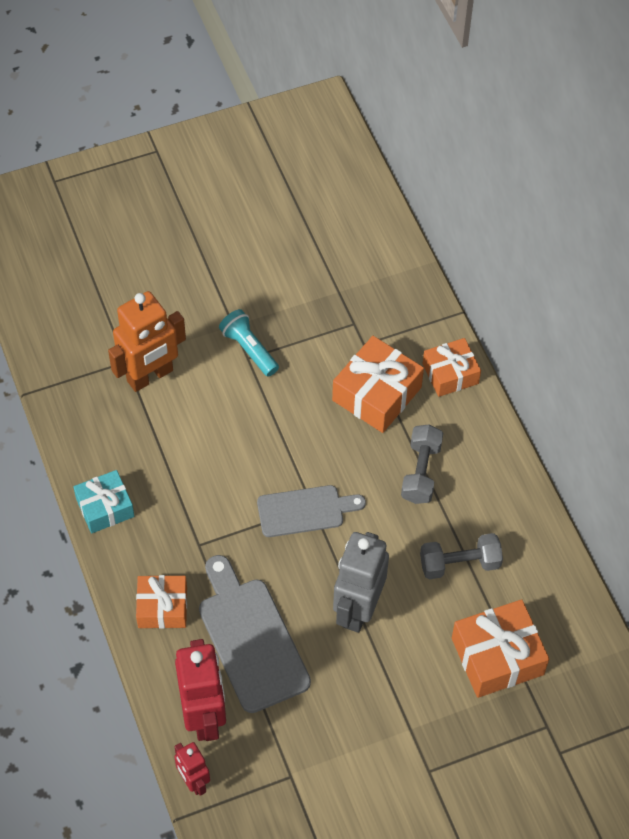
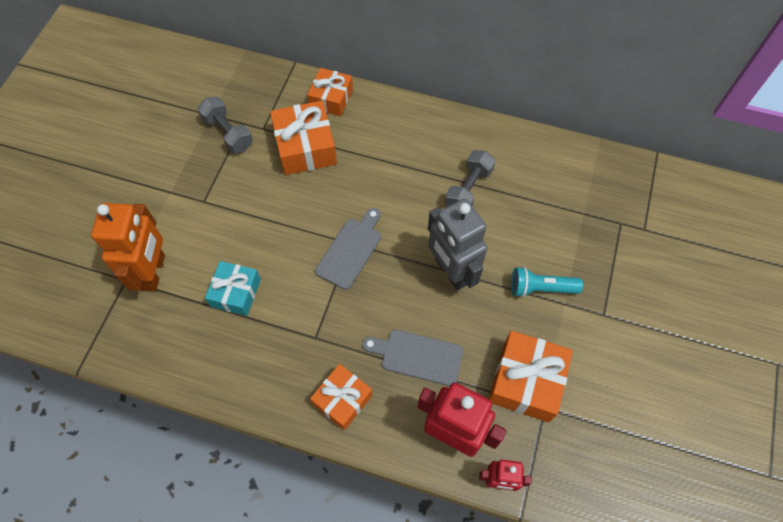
camera: 50 degrees left, 5 degrees up
(105, 507) = (226, 381): turquoise gift -> turquoise gift (236, 293)
(249, 349) = (198, 195): turquoise flashlight -> turquoise flashlight (540, 288)
(250, 639) = (417, 357): grey cutting board -> grey cutting board, size x0.66
(420, 472) = (384, 163): grey dumbbell -> grey dumbbell (228, 133)
(497, 656) = (551, 215): orange gift -> orange gift (526, 381)

